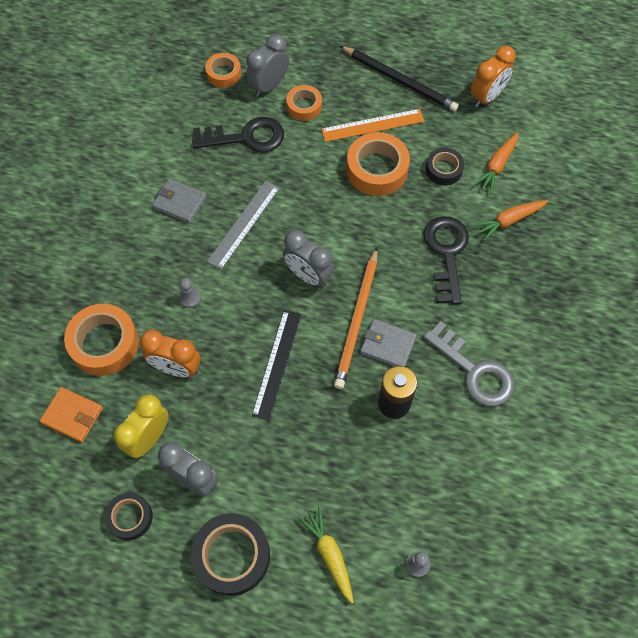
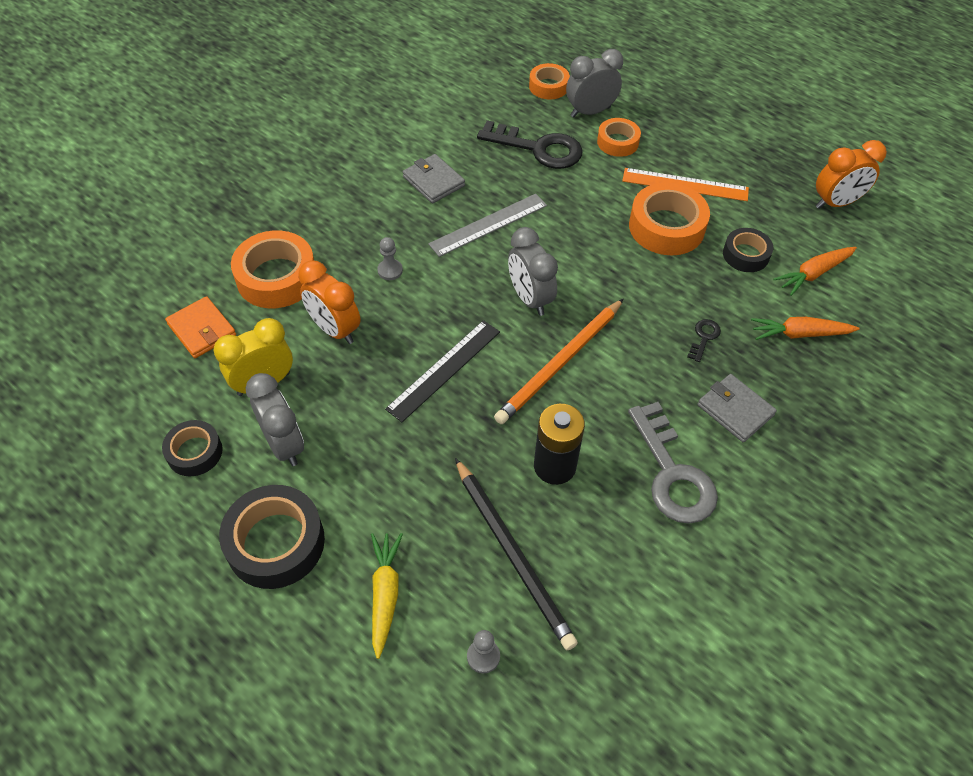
camera: 25 degrees right, 10 degrees down
(388, 345) = (581, 403): grey wallet -> grey wallet (735, 410)
(399, 81) = (739, 154): black pencil -> black pencil (513, 554)
(446, 253) = (704, 337): black key -> black key, size x0.44

